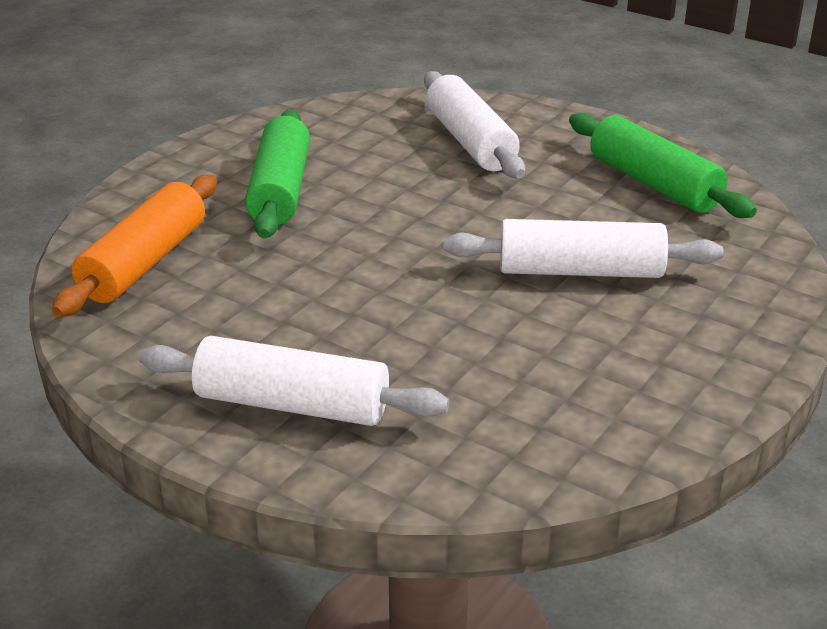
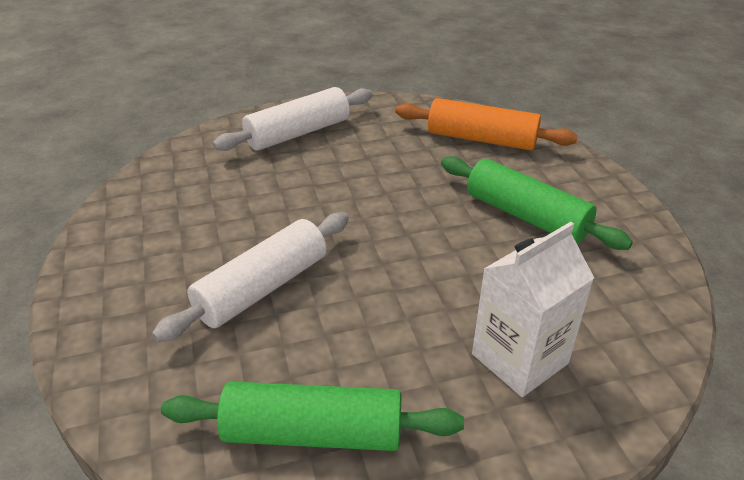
camera: 130 degrees right, 5 degrees up
(144, 262) = (481, 139): orange rolling pin -> orange rolling pin turned 45 degrees counterclockwise
(470, 142) = (519, 359): white rolling pin -> white carton

